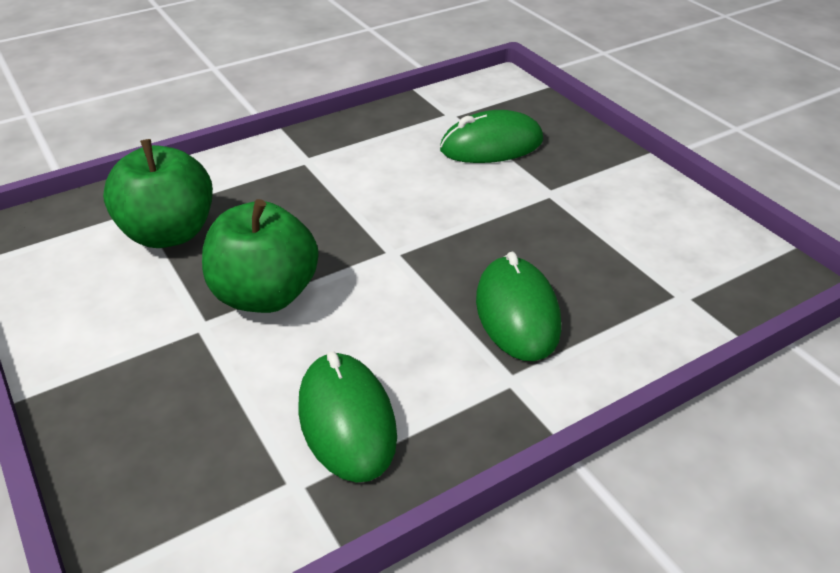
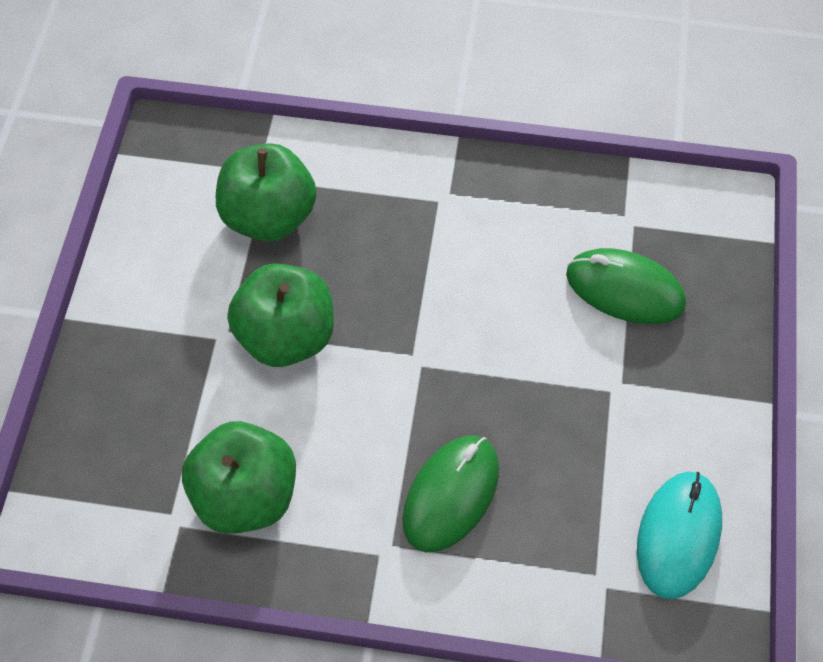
camera: 40 degrees right, 20 degrees up
(346, 420) = (246, 495): green mouse -> green apple
(692, 242) = (678, 536): none -> turquoise mouse

